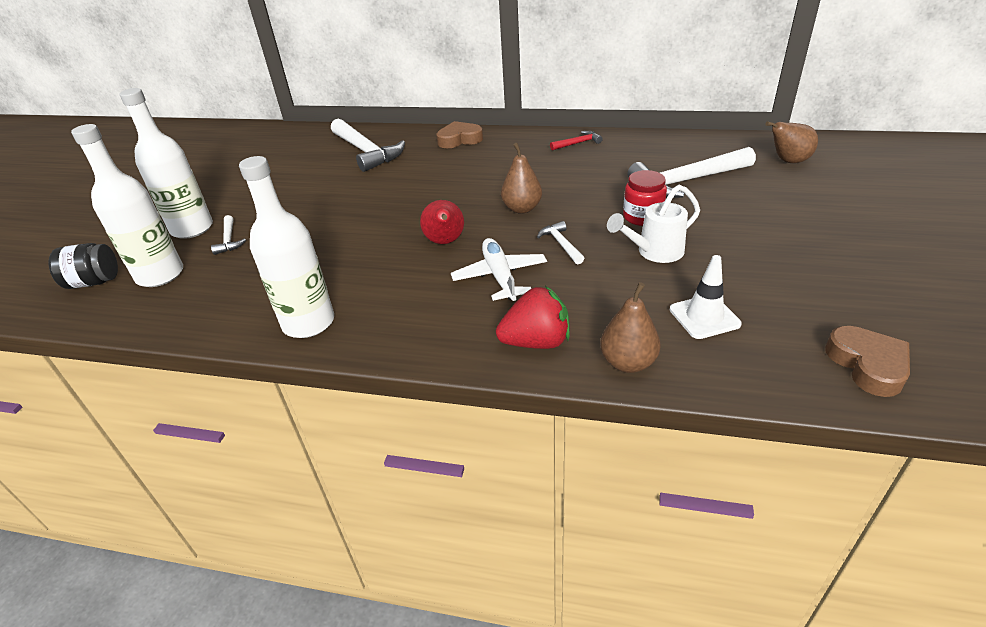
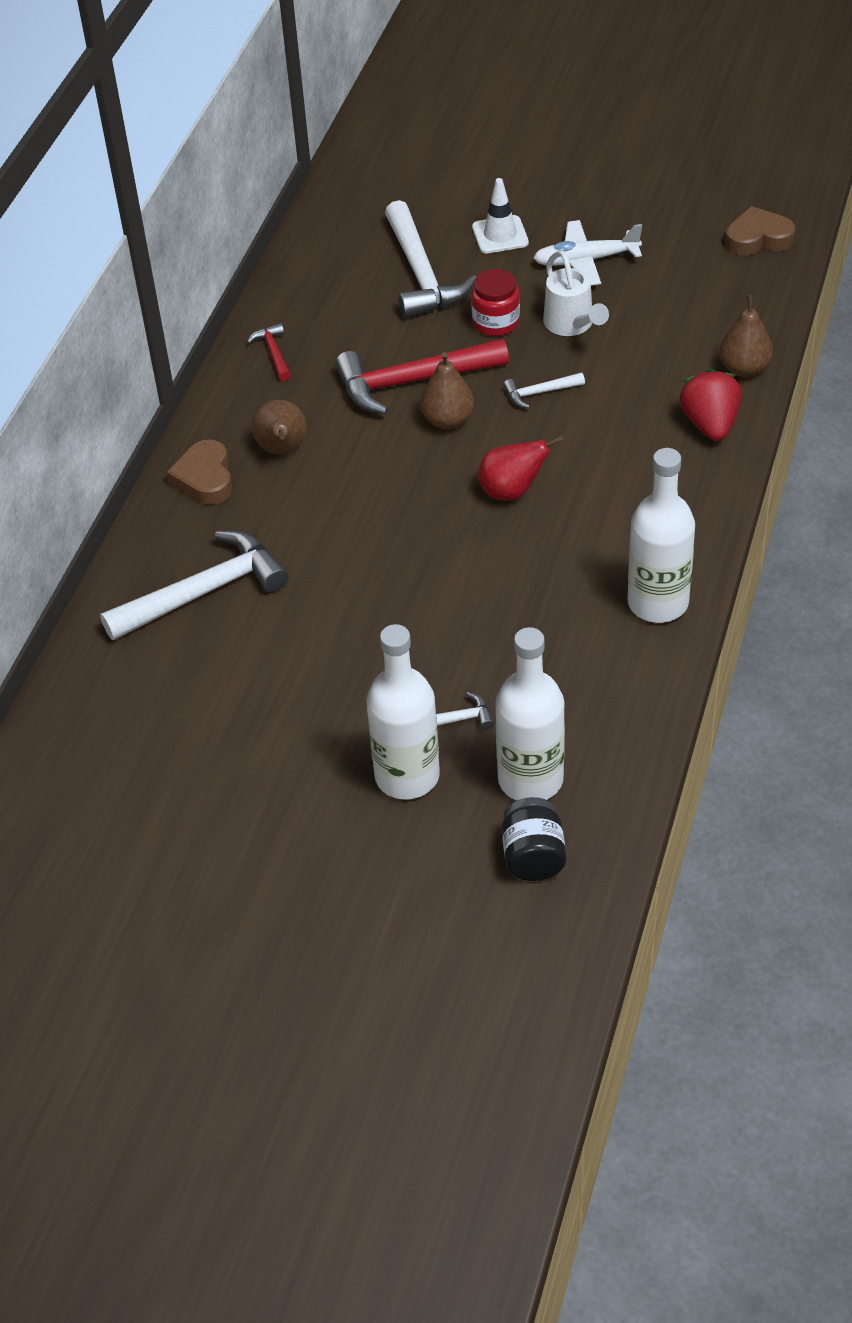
camera: 85 degrees left, 10 degrees up
(500, 276) = (595, 445): white plane -> white plane (585, 260)
(561, 191) = (412, 382): none -> red hammer
(704, 317) = (685, 312): white traffic cone -> white traffic cone (500, 235)
(788, 161) = (399, 188): brown pear -> brown pear (282, 450)

